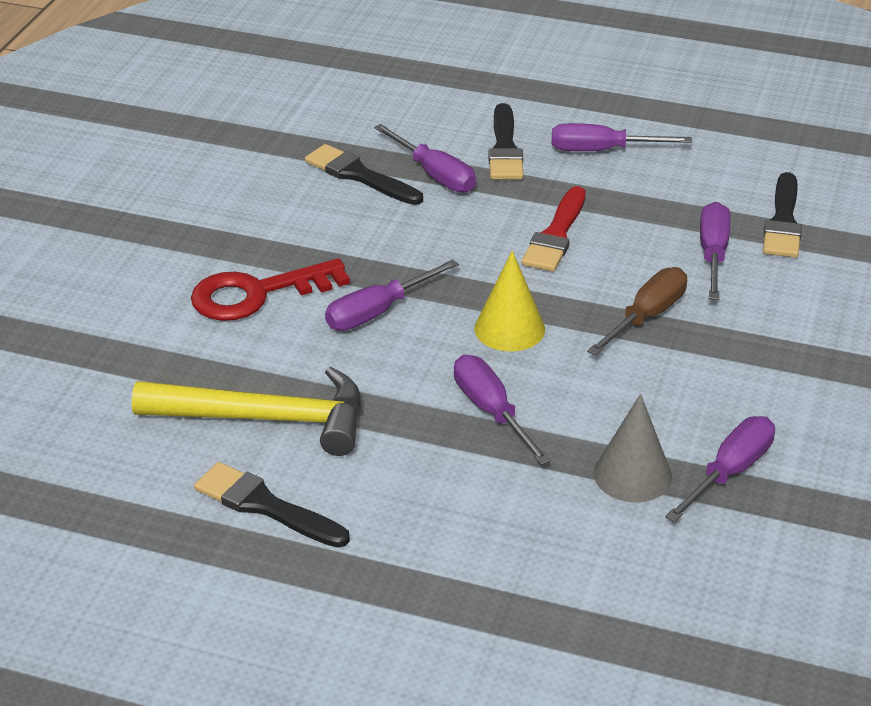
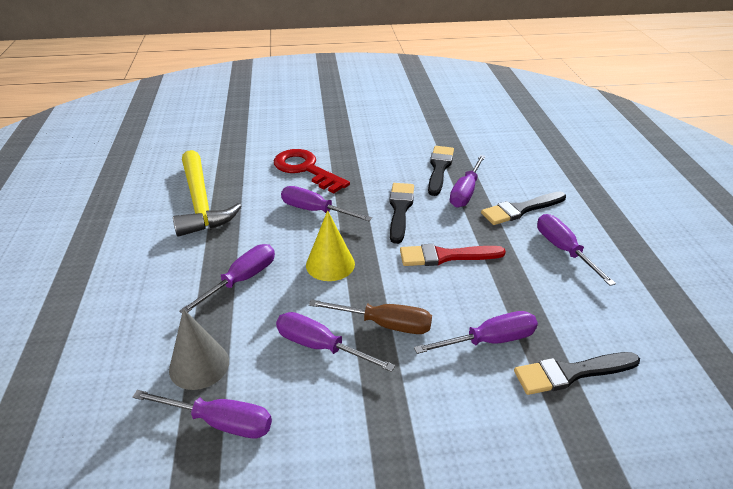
camera: 65 degrees right, 0 degrees up
(265, 506) = (128, 223): black brush -> black brush (400, 209)
(654, 373) = (320, 346): none -> purple screwdriver

